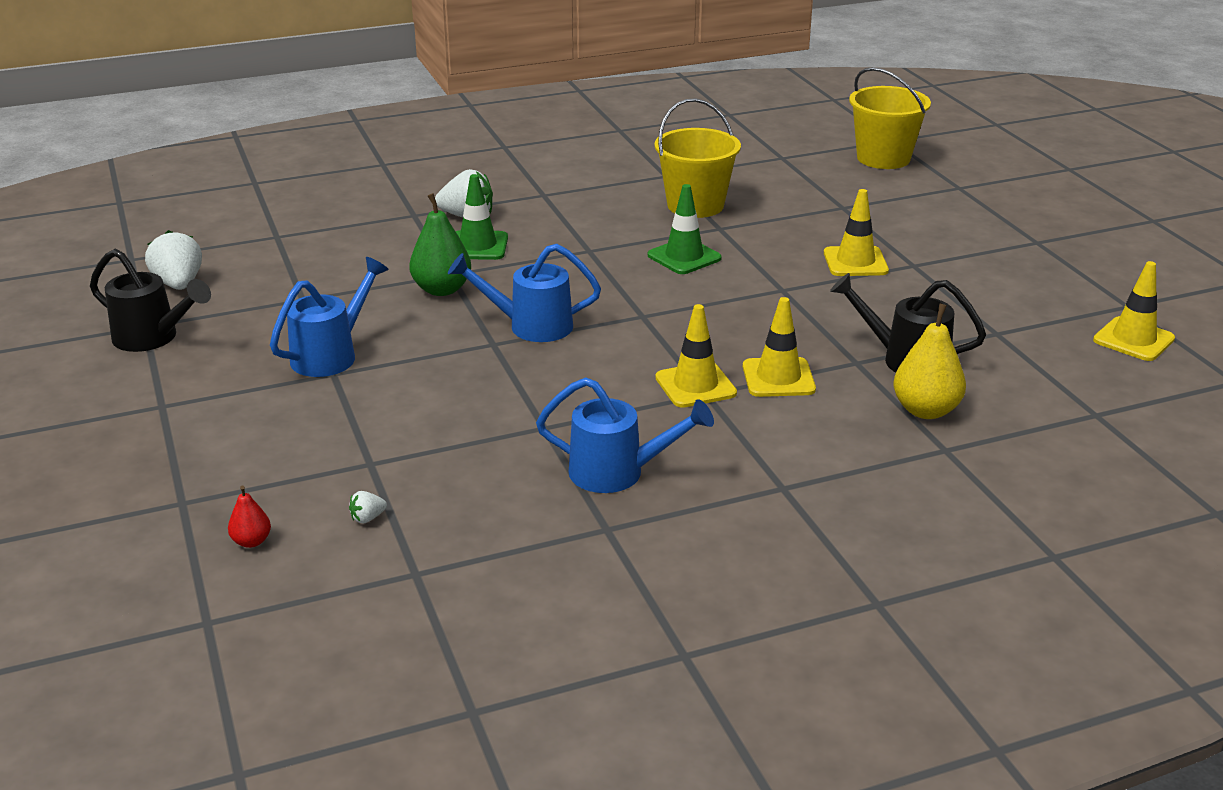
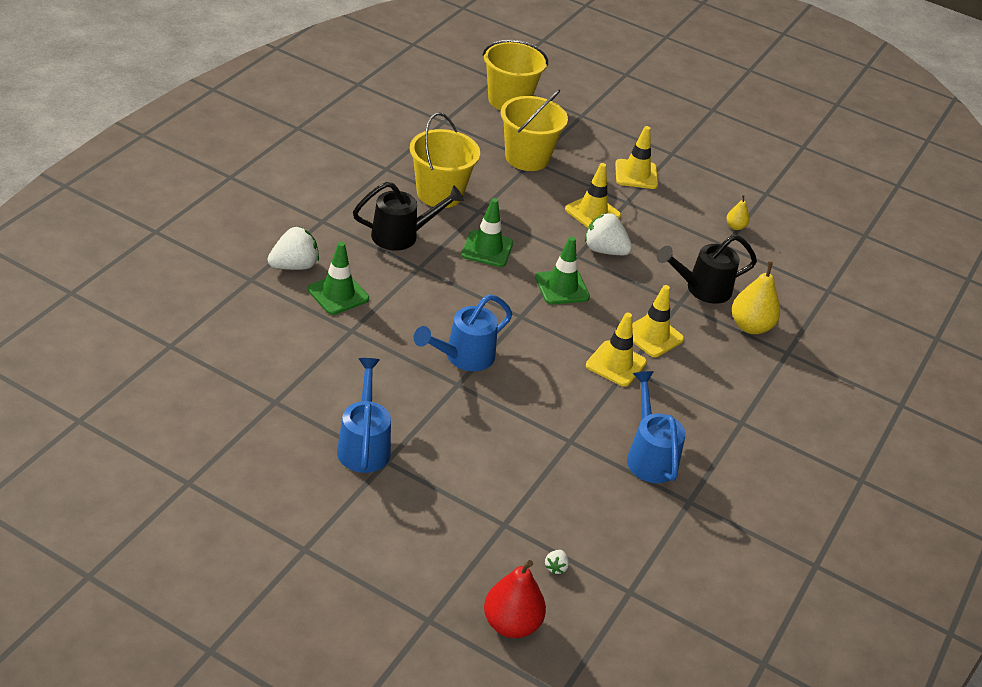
camera: 45 degrees left, 10 degrees up
(152, 338) = (211, 491): black watering can -> black watering can (401, 235)
(179, 284) = (158, 429): white strawberry -> white strawberry (604, 250)
(251, 541) = (511, 624): red pear -> red pear, size x1.93
(442, 289) = (364, 348): green pear -> none
(617, 473) = (649, 456): blue watering can -> blue watering can turned 75 degrees counterclockwise
(725, 308) = (562, 287): none -> green traffic cone
(838, 203) = (527, 158): none -> yellow bucket
(1036, 322) = (735, 227): none -> yellow pear
(1133, 339) = (793, 221): yellow traffic cone -> yellow traffic cone (636, 174)

